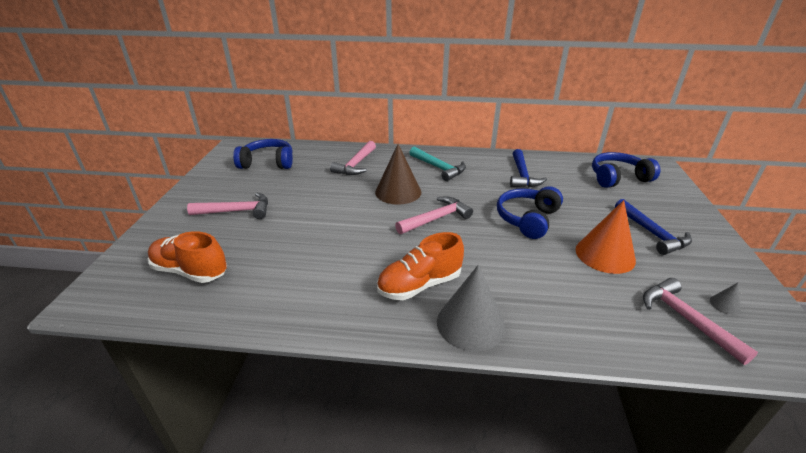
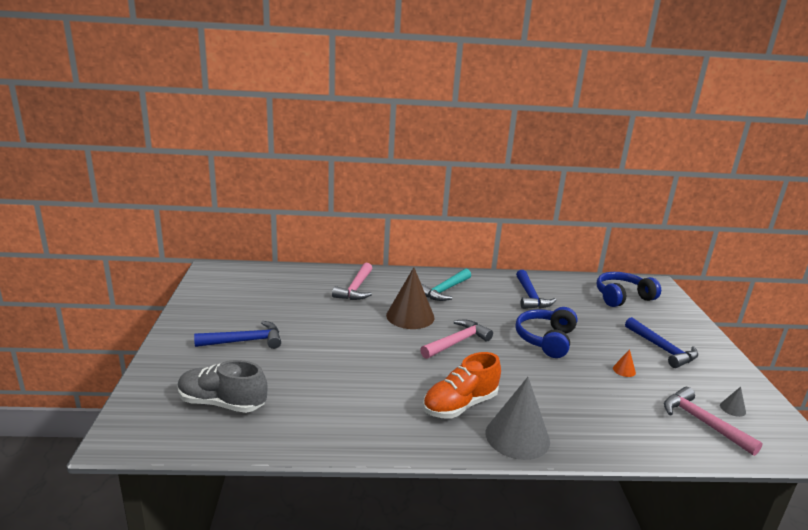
camera: 10 degrees left, 10 degrees down
(190, 271) = (222, 403): orange shoe -> grey shoe
(236, 211) = (245, 341): pink hammer -> blue hammer
(268, 163) = (257, 288): blue headphones -> none
(438, 168) = (444, 290): turquoise hammer -> turquoise hammer turned 90 degrees clockwise
(605, 254) = (624, 370): orange cone -> orange cone, size x0.41

